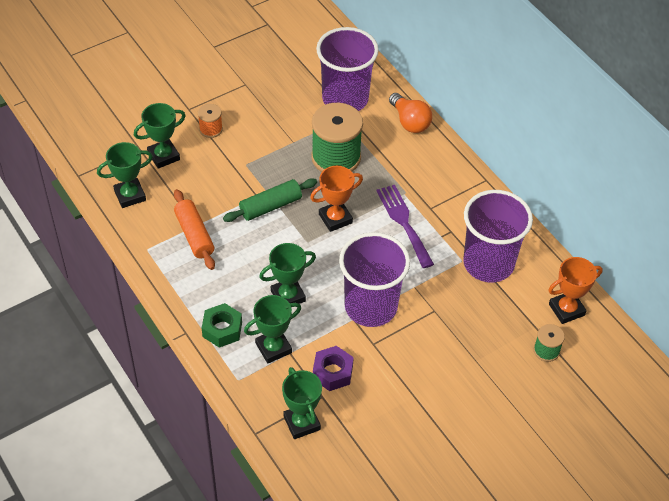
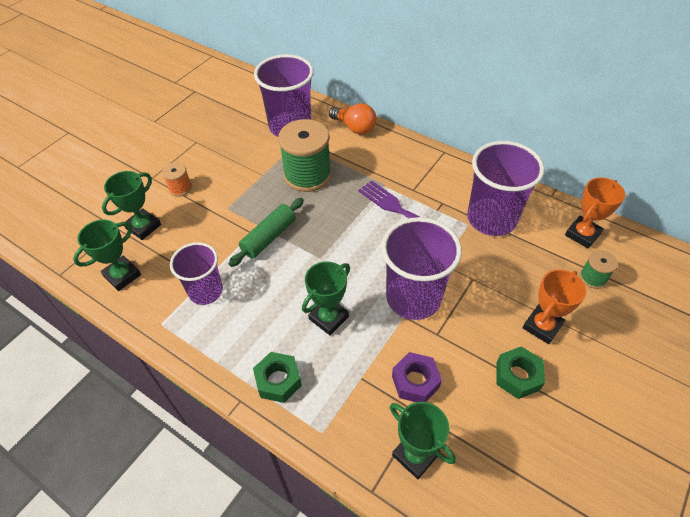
camera: 20 degrees left, 0 degrees up
(194, 235) = (206, 291): orange rolling pin -> purple cup
(273, 348) = (341, 379): green trophy -> none
(335, 218) = (335, 227): orange trophy -> orange trophy (542, 326)
(420, 401) = (517, 376): none -> green nut

